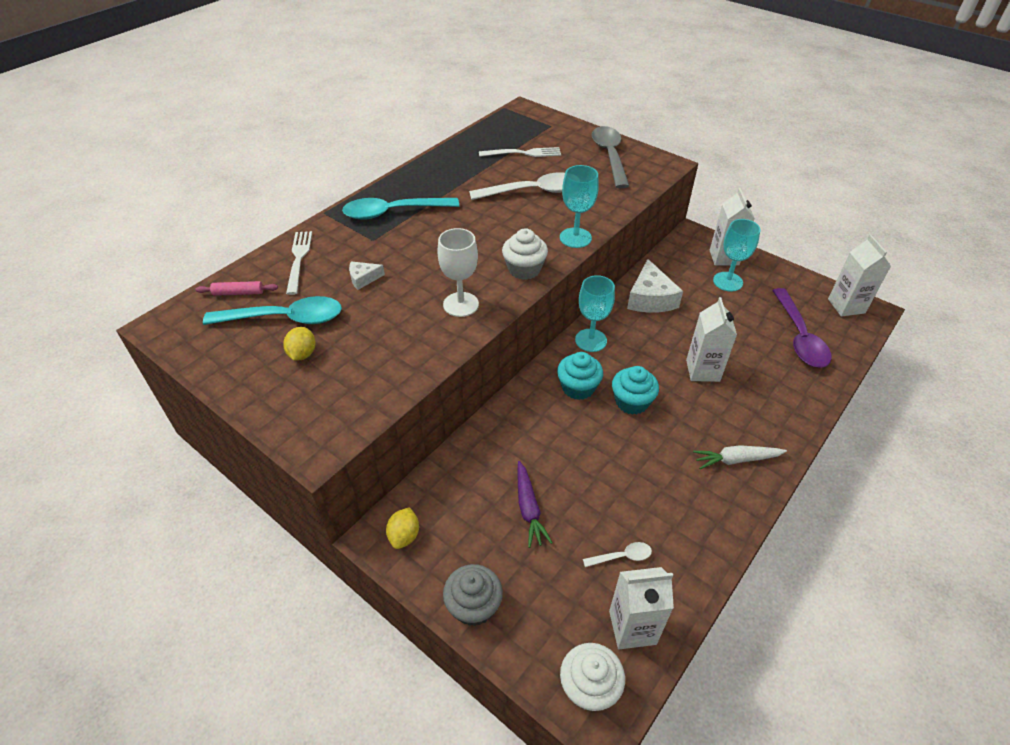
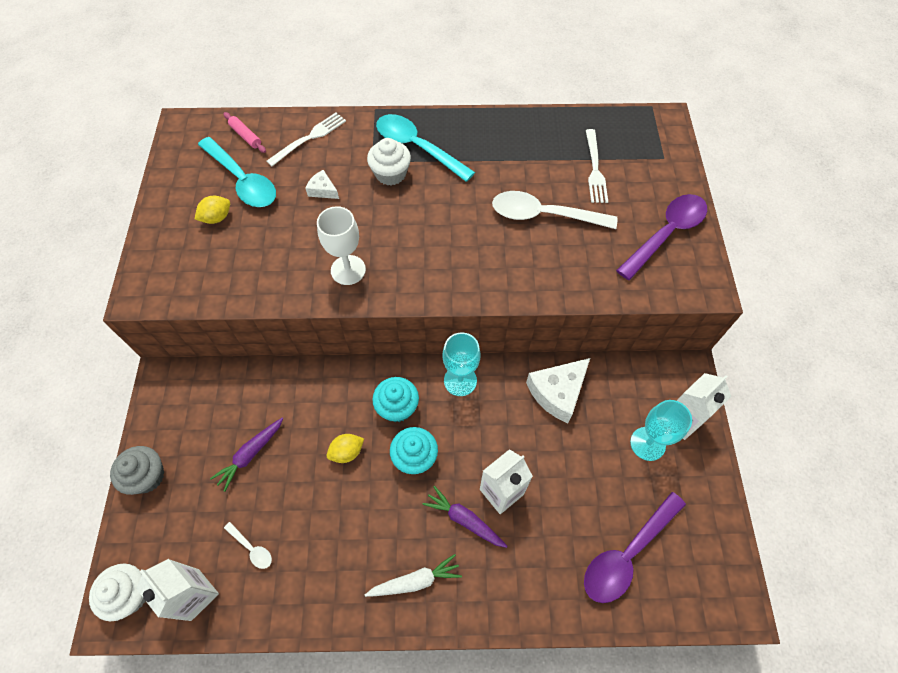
camera: 50 degrees right, 15 degrees up
(404, 536) = (173, 393): yellow lemon -> yellow lemon (347, 452)
(524, 153) = (595, 170): white fork -> white fork turned 45 degrees clockwise
(524, 269) = (430, 281): white cupcake -> white cupcake (390, 174)
(533, 192) = (543, 215): white spoon -> white spoon turned 150 degrees clockwise
(575, 238) = (509, 289): turquoise goblet -> none
(609, 156) = (666, 234): grey spoon -> purple spoon
(708, 403) = (464, 520): none -> purple carrot
(736, 460) = (415, 581): white carrot -> white carrot turned 120 degrees clockwise
(846, 306) = (721, 577): white carton -> none

